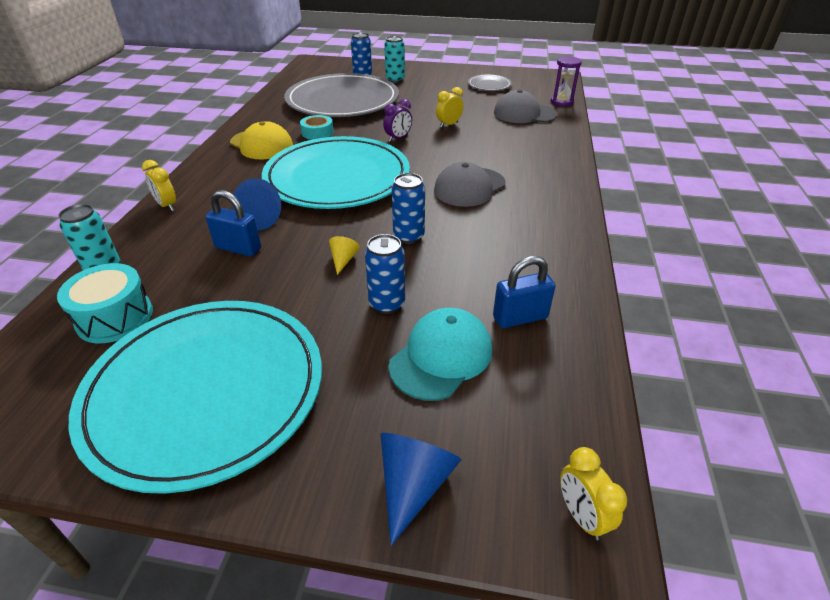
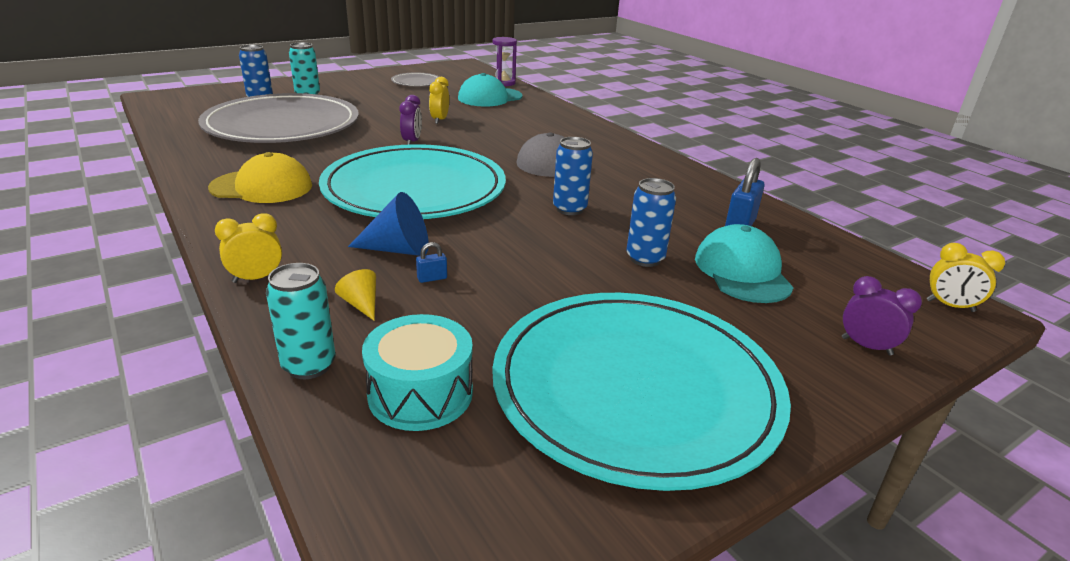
camera: 45 degrees left, 10 degrees down
(167, 205) = (256, 278): yellow clock -> yellow clock turned 150 degrees clockwise
(238, 248) = (432, 278): blue padlock -> blue padlock, size x0.47
(317, 132) = (311, 159): turquoise tape -> none
(343, 260) = (551, 245): yellow cone -> yellow cone (361, 304)
(414, 485) = (866, 346): blue cone -> purple clock
(524, 114) = (490, 97): grey cap -> turquoise cap

